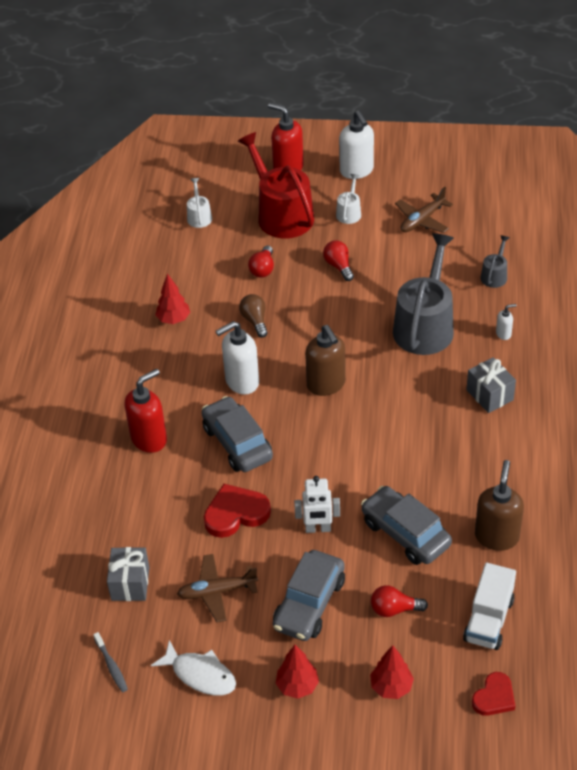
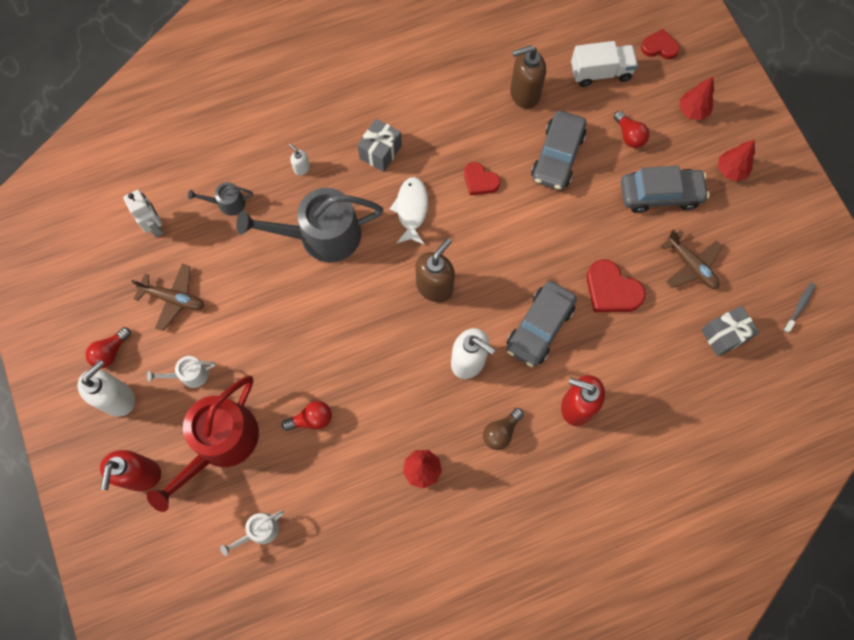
camera: 120 degrees left, 25 degrees up
(200, 674) = (764, 239): white fish -> white fish (411, 209)
(255, 321) = (386, 389): brown light bulb -> brown light bulb (501, 432)
(318, 529) = (590, 221): white robot -> white robot (155, 226)
(339, 266) = (275, 347): red light bulb -> red light bulb (110, 352)
(414, 459) = (480, 181): none -> red heart

